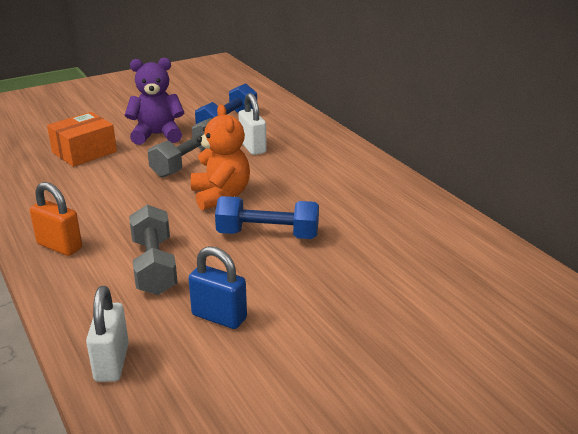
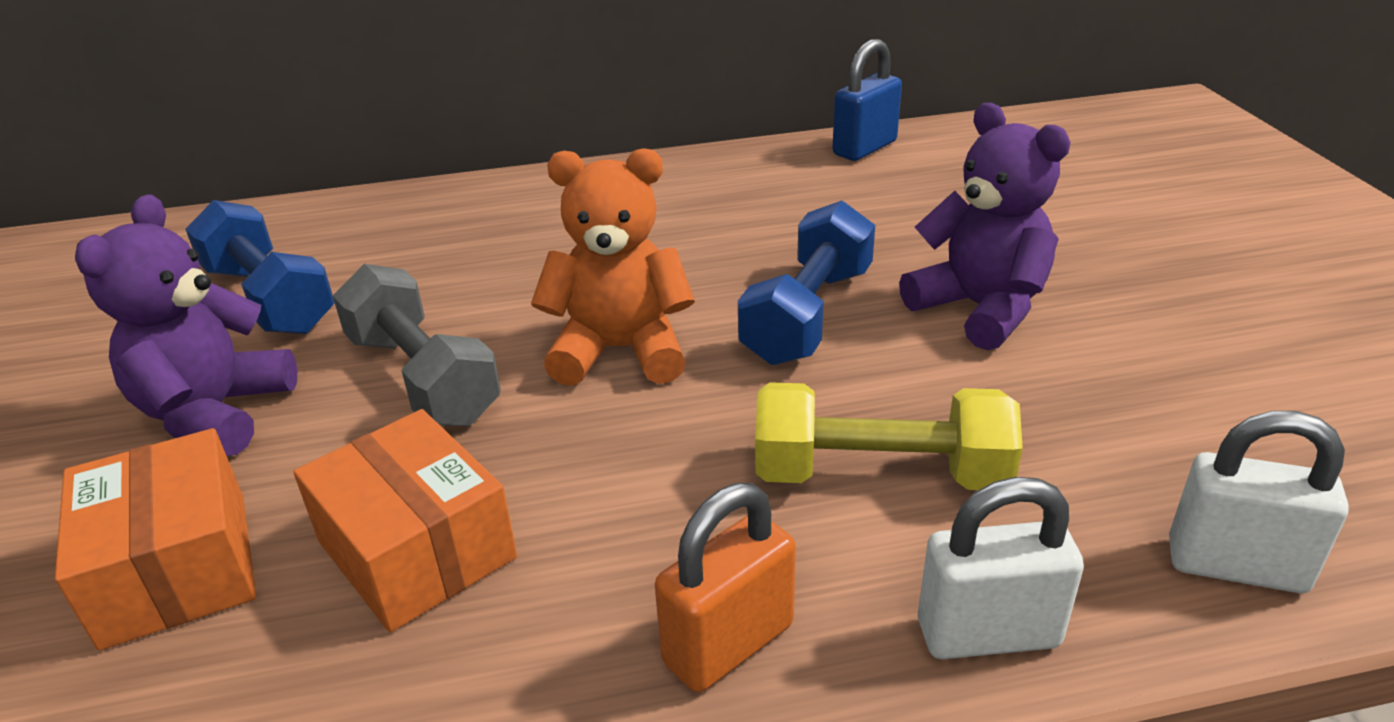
camera: 70 degrees left, 5 degrees up
(97, 184) = (416, 549): none -> orange box
(154, 266) = (879, 474): grey dumbbell -> yellow dumbbell
(219, 317) = (1078, 406): blue padlock -> blue padlock (864, 148)
(252, 147) = (428, 283): white padlock -> white padlock (988, 634)
(296, 283) = (980, 309): none -> purple teddy bear

